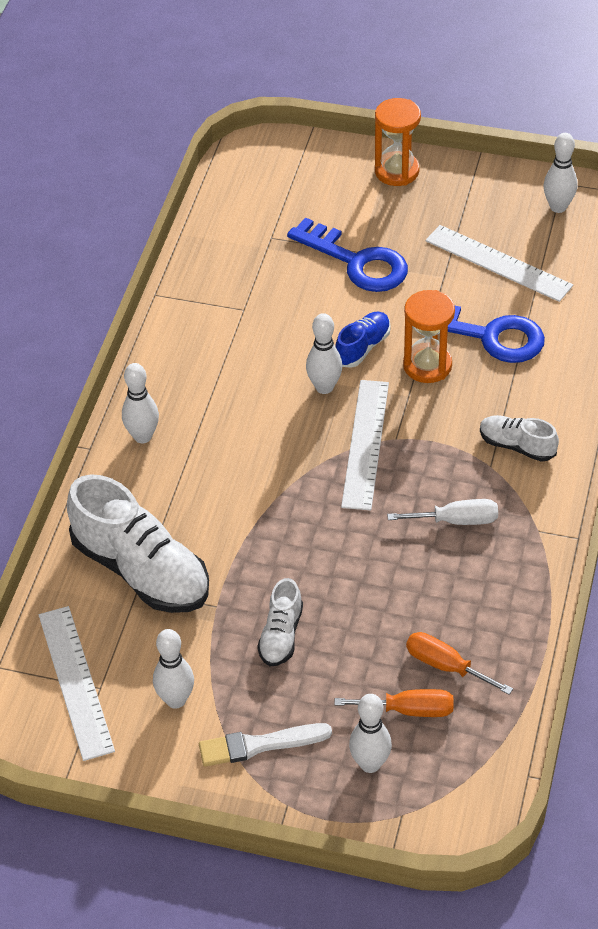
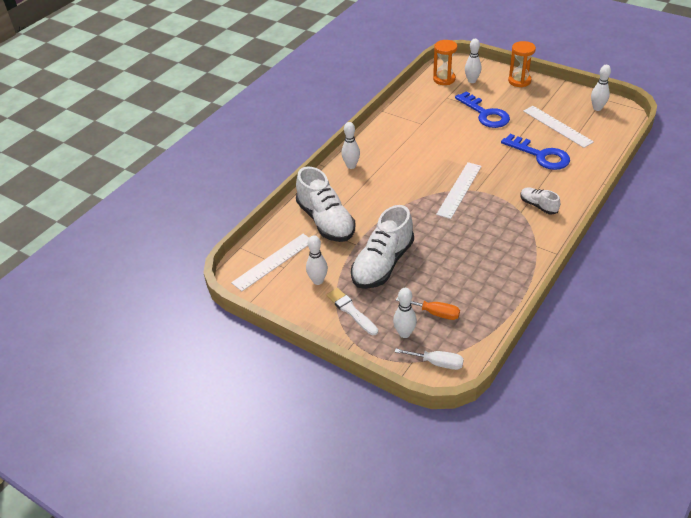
camera: 20 degrees right, 5 degrees down
(76, 681) = (273, 262): white ruler -> white ruler turned 45 degrees clockwise
(260, 745) = (351, 311): white brush -> white brush turned 45 degrees clockwise
(281, 635) = (382, 264): white shoe -> white shoe, size x2.00
(324, 387) = (448, 162): white bowling pin -> white bowling pin (472, 81)
(363, 347) = (474, 149): blue shoe -> none
(427, 365) = (504, 162): orange hourglass -> orange hourglass (444, 79)
(446, 666) = (463, 297): orange screwdriver -> none
(456, 520) = (494, 232): white screwdriver -> white screwdriver (437, 363)

